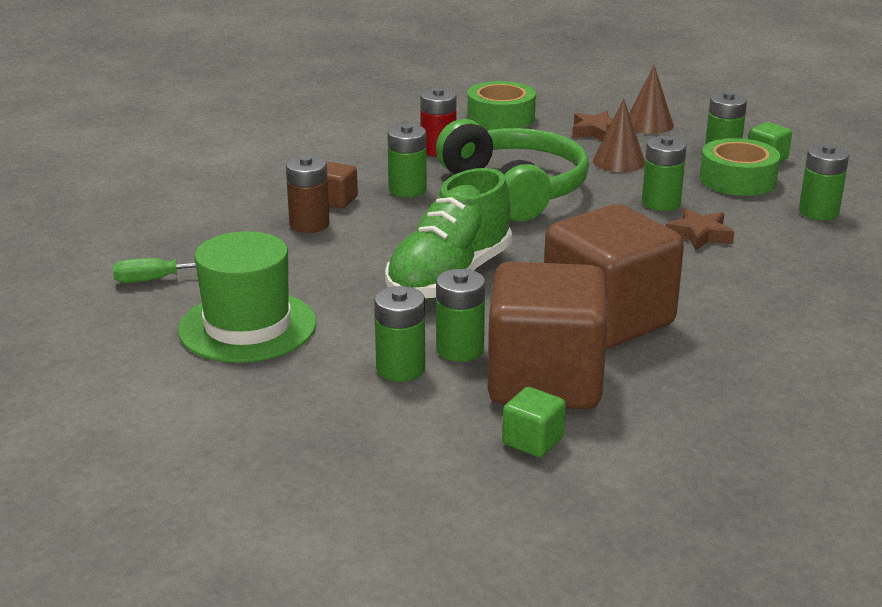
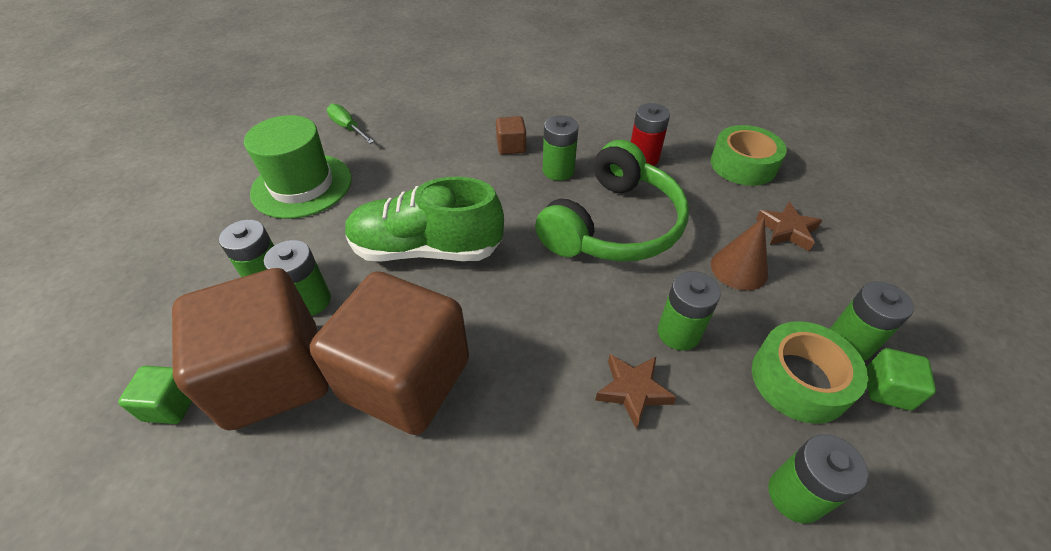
camera: 60 degrees right, 20 degrees up
(309, 224) = (464, 151): brown battery -> none
(649, 124) = (849, 259): brown cone -> none

